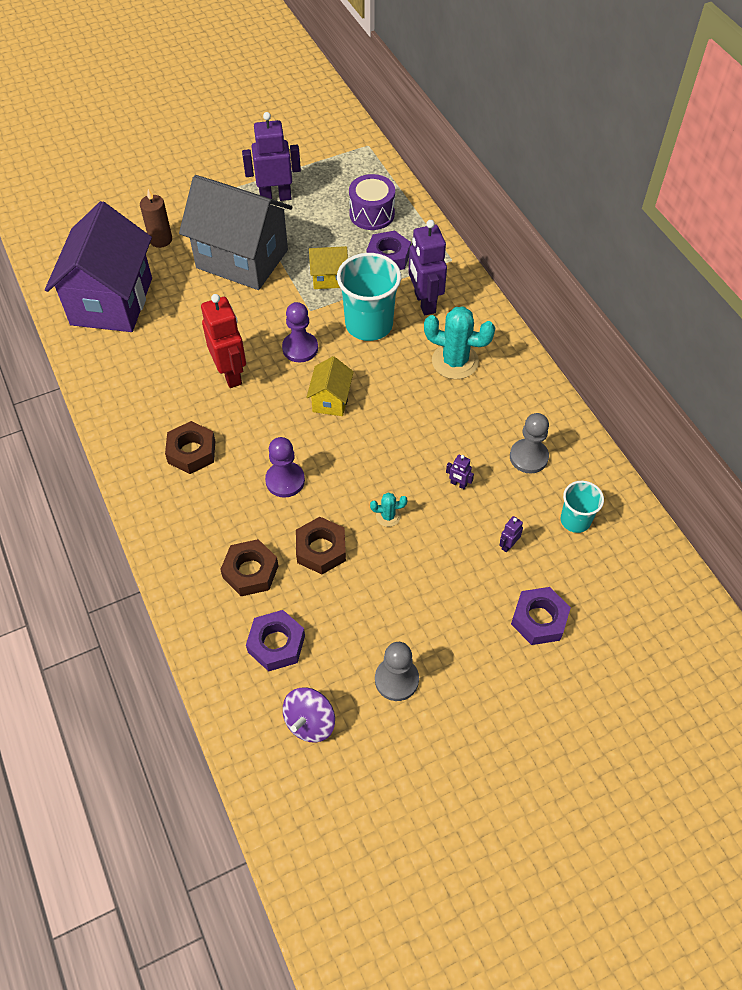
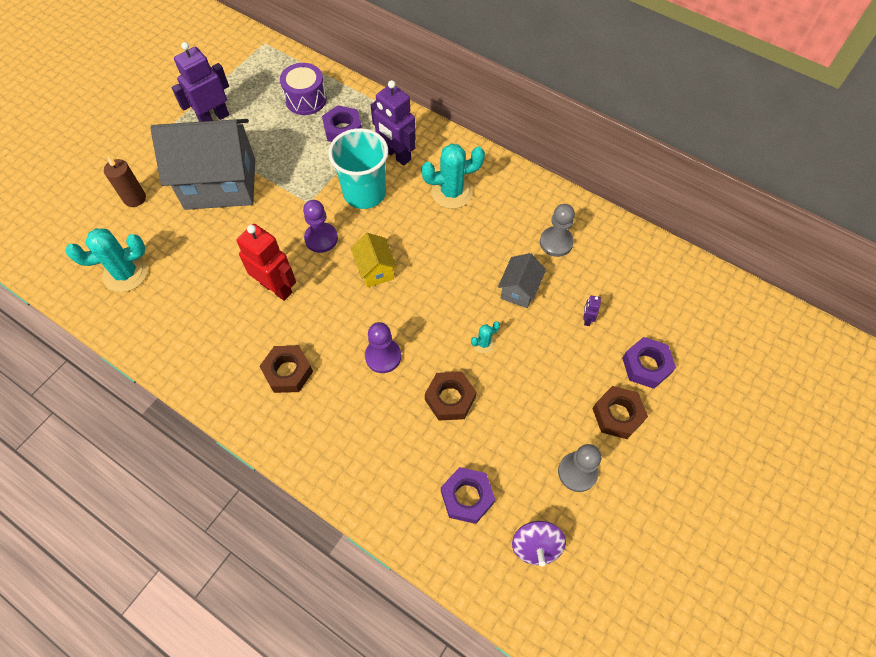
camera: 30 degrees left, 5 degrees up
(112, 301) = (125, 273): purple house -> turquoise cactus
(250, 571) = (406, 448): brown nut -> brown nut (617, 415)
(329, 278) = (306, 168): yellow house -> none
(458, 484) = (519, 290): purple robot -> grey house
(575, 520) = (621, 275): turquoise cup -> none

